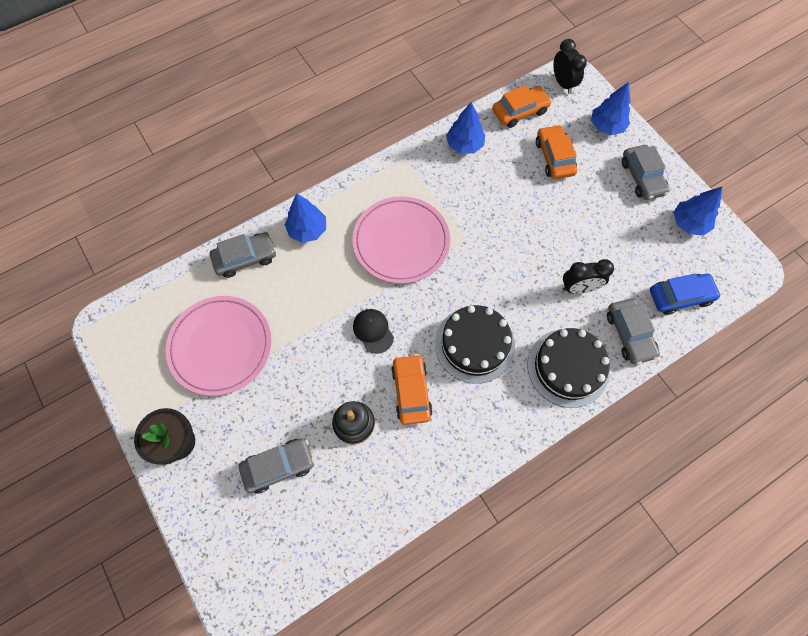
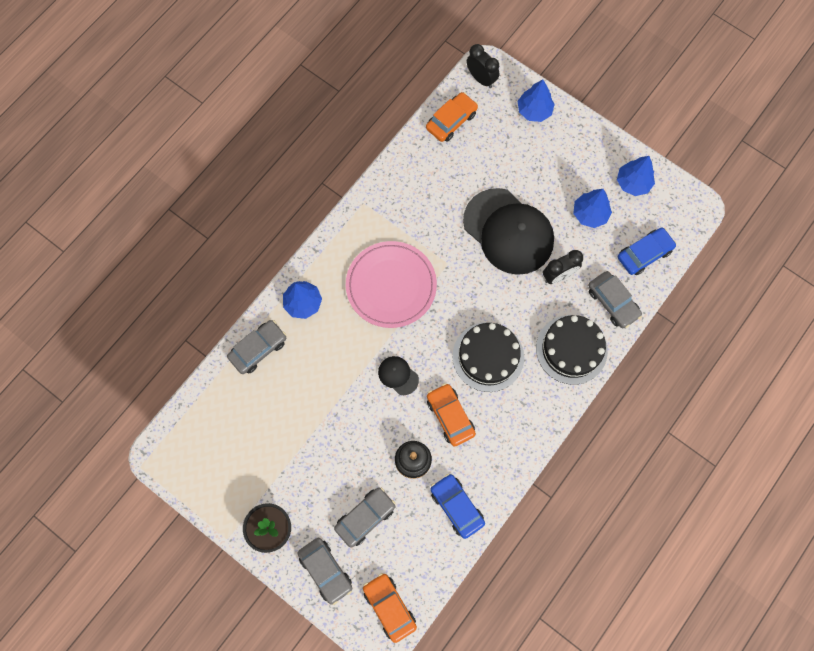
camera: 20 degrees left, 5 degrees up
(220, 346) = (272, 436): pink plate -> none
(381, 491) = (456, 506): none -> blue car
(464, 145) = (413, 172): blue tree -> blue tree (590, 214)
(541, 229) = (508, 231): none -> black cap
(554, 157) = (497, 158): orange car -> orange car (389, 607)
(642, 177) = (580, 152): grey car -> grey car (325, 570)

